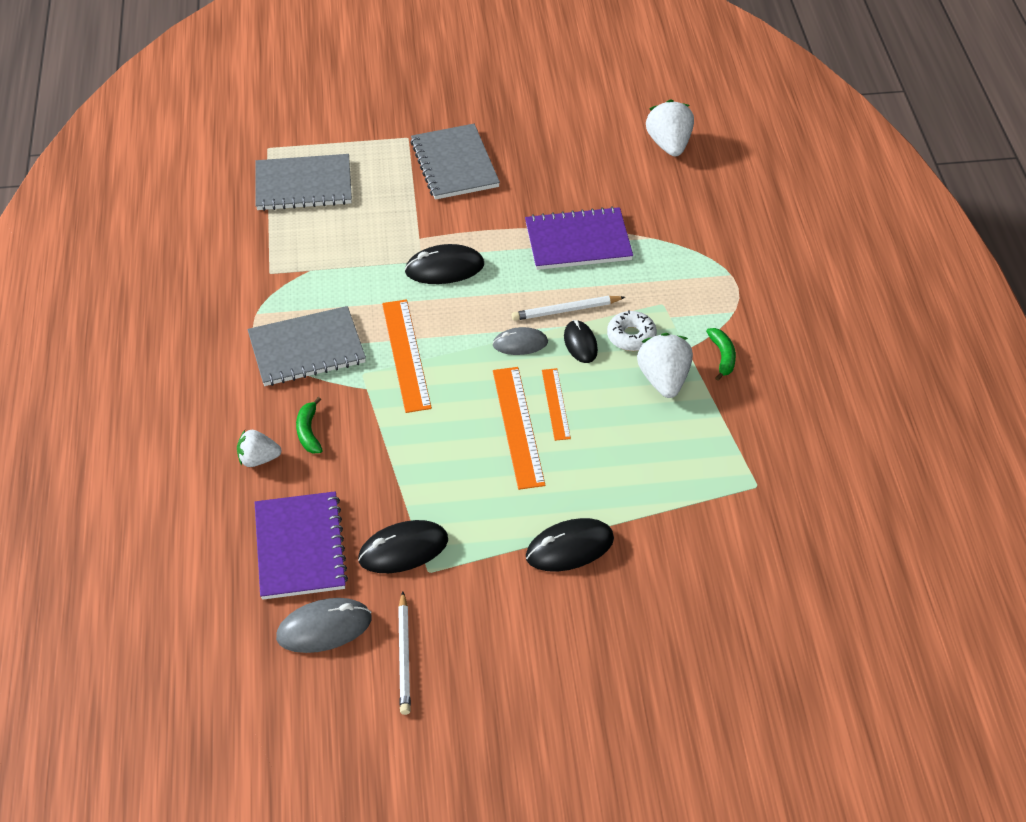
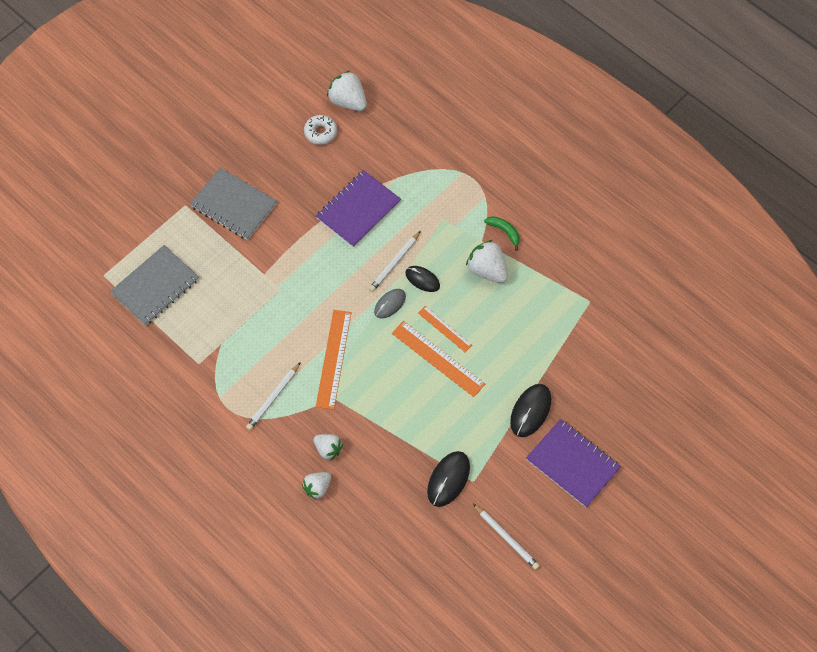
camera: 40 degrees left, 15 degrees up
(300, 547) = (393, 521): purple notebook -> purple notebook (572, 464)
(307, 349) = (273, 398): grey notebook -> white pencil
(309, 431) = (328, 449): green banana -> white strawberry
(324, 628) = (451, 556): grey mouse -> none
(406, 355) = (334, 359): orange ruler -> orange ruler turned 60 degrees clockwise
(444, 268) = (299, 284): black mouse -> none
(631, 336) = (445, 254): white donut -> white donut (320, 132)

